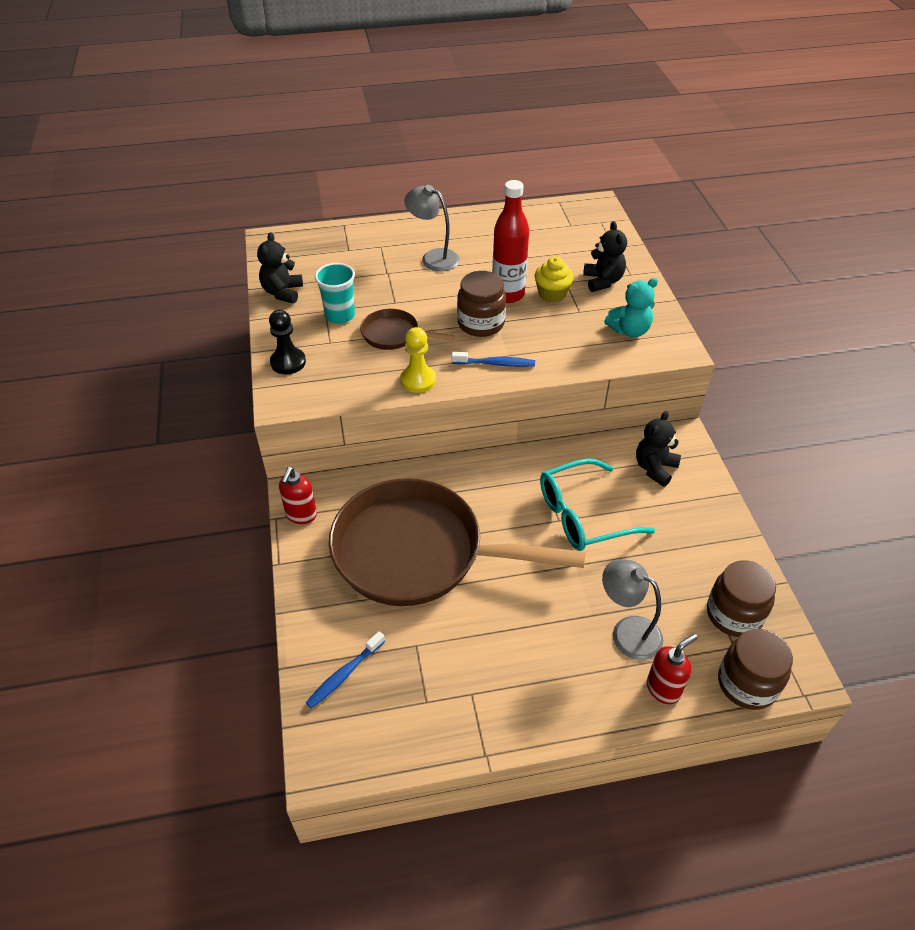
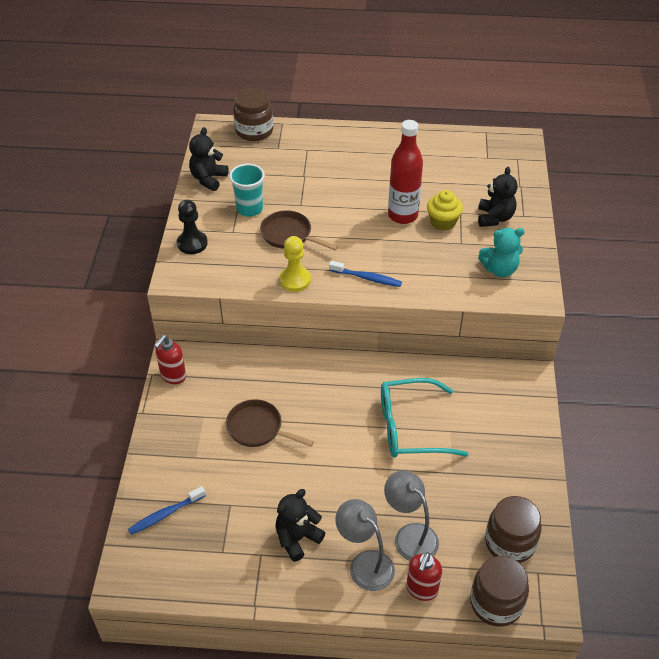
camera: 15 degrees right, 0 degrees up
(418, 552) = (258, 428): brown pan -> brown pan, size x0.43
(433, 257) = (349, 168): grey lamp -> grey lamp (365, 563)
(481, 323) = (368, 238): brown jar -> brown jar (254, 131)
(655, 468) = (492, 399): black teddy bear -> black teddy bear (297, 538)
(663, 689) = (421, 589): red soap dispenser -> red soap dispenser turned 135 degrees clockwise

